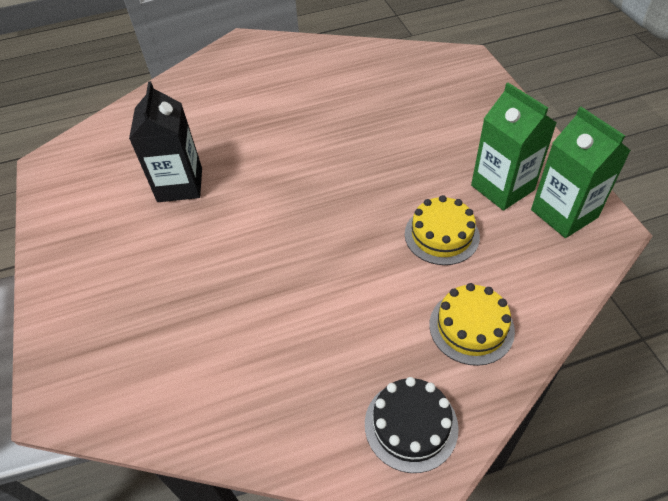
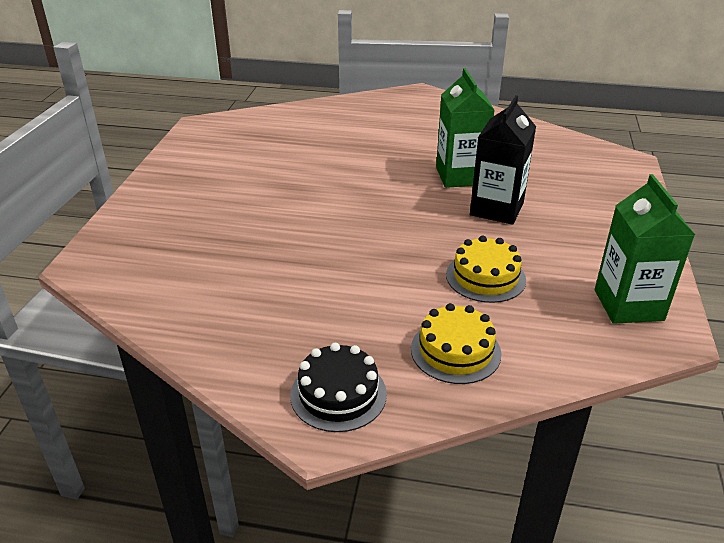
camera: 25 degrees right, 15 degrees down
(180, 185) = (286, 169): black carton -> black carton (496, 209)
(502, 188) = (578, 264): green carton -> green carton (460, 176)

